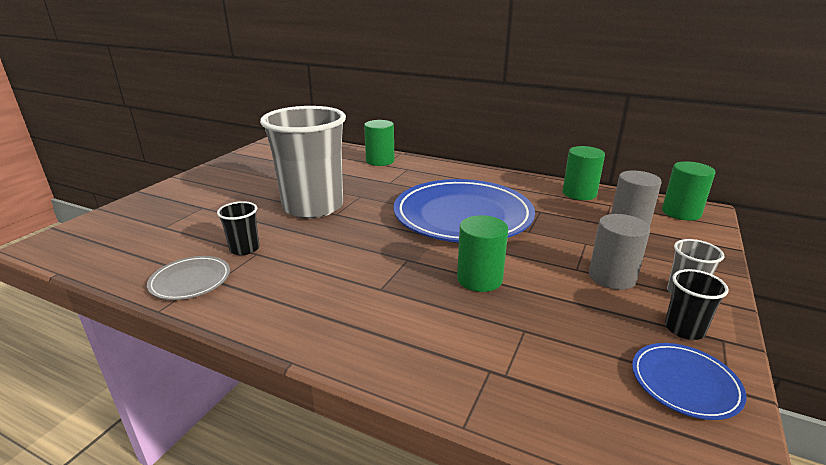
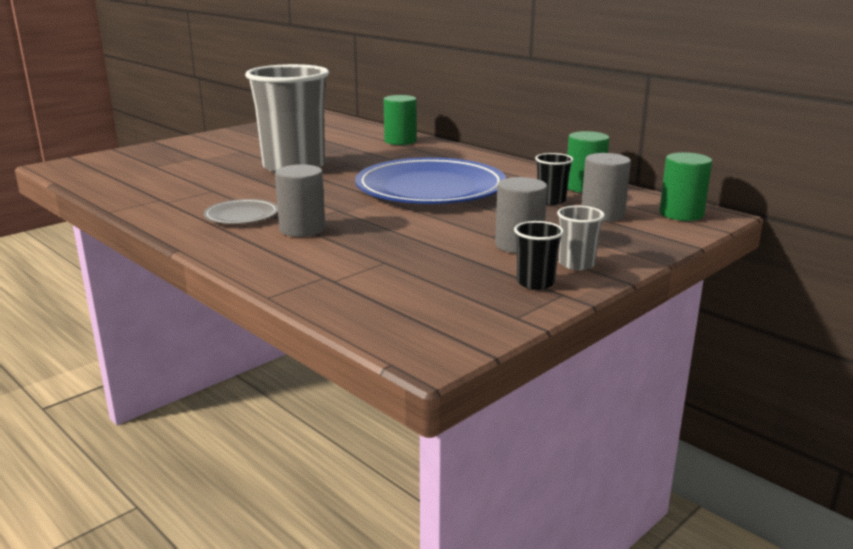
camera: 20 degrees right, 5 degrees down
(190, 281) = (146, 199): grey plate -> grey plate (241, 216)
(244, 249) = (206, 186): black cup -> black cup (551, 201)
(398, 296) = (302, 229): none -> grey cylinder
(479, 279) = (387, 229): green cylinder -> none
(685, 383) = (481, 308): blue plate -> none

